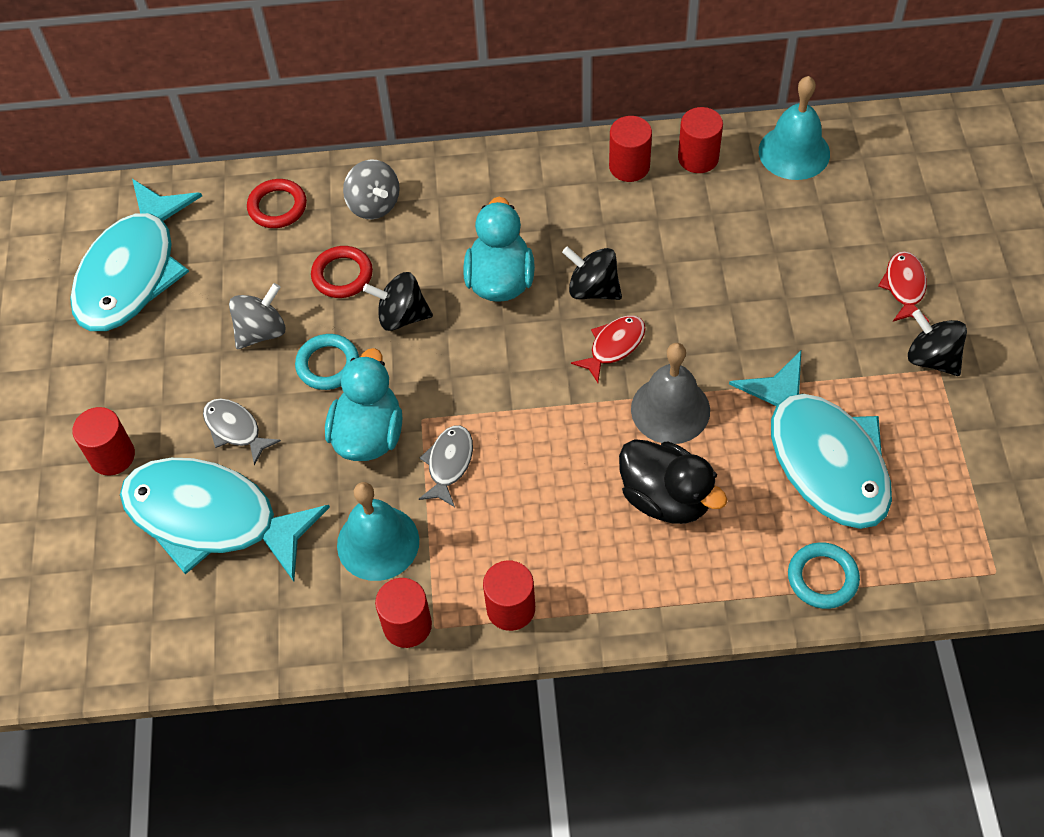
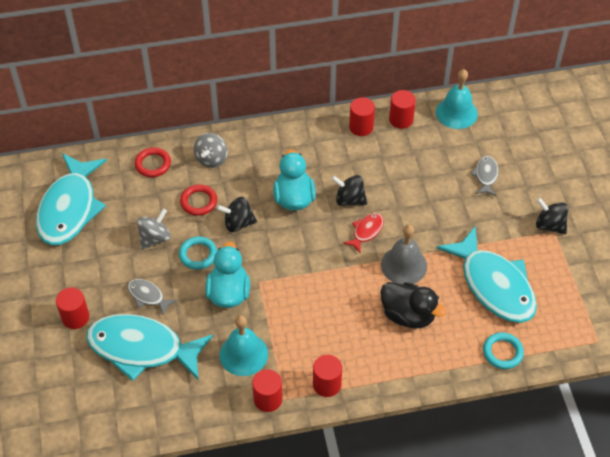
camera: 10 degrees left, 5 degrees down
(374, 204) = (211, 159): grey spinning top -> grey spinning top turned 60 degrees clockwise
(449, 464) = (279, 306): grey fish -> grey fish (485, 176)
(904, 287) = (529, 186): red fish -> none

